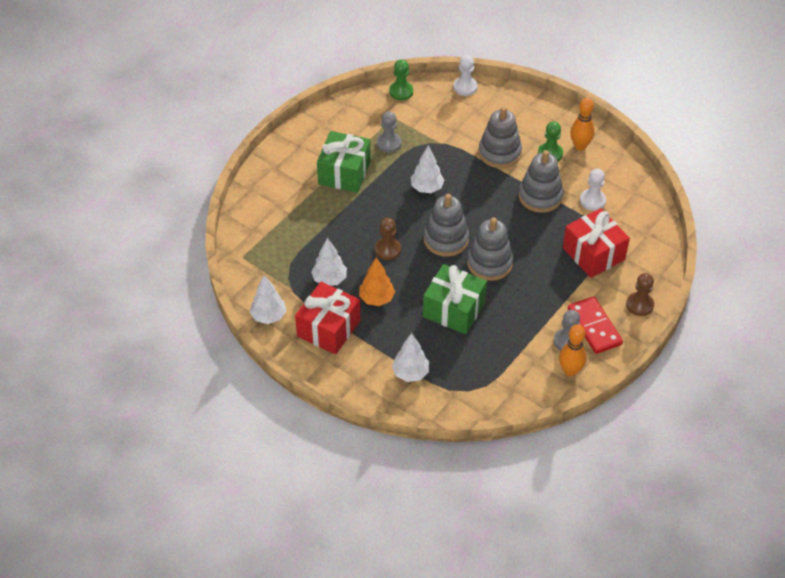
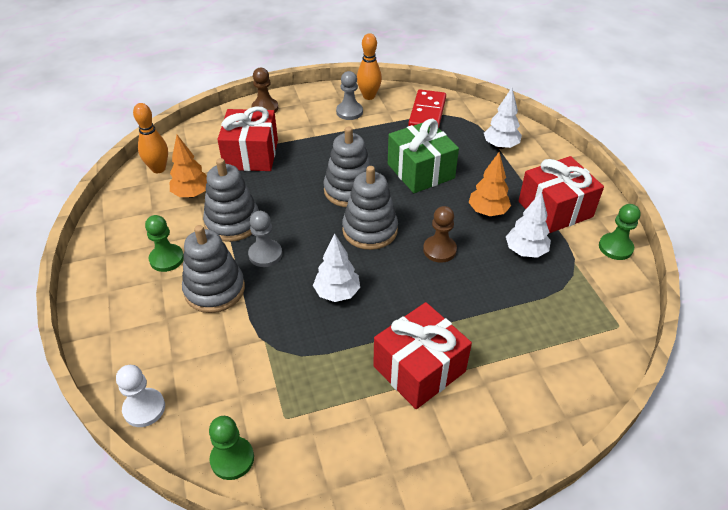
camera: 145 degrees left, 5 degrees down
(268, 316) = (615, 247): white tree -> green pawn
(344, 173) = (419, 369): green gift -> red gift
(389, 143) = (327, 379): grey pawn -> grey pawn (265, 254)
(580, 146) = (127, 250): orange bowling pin -> orange bowling pin (158, 169)
(592, 201) = (192, 194): white pawn -> orange tree
(594, 327) = (318, 111): red domino -> red domino (427, 113)

